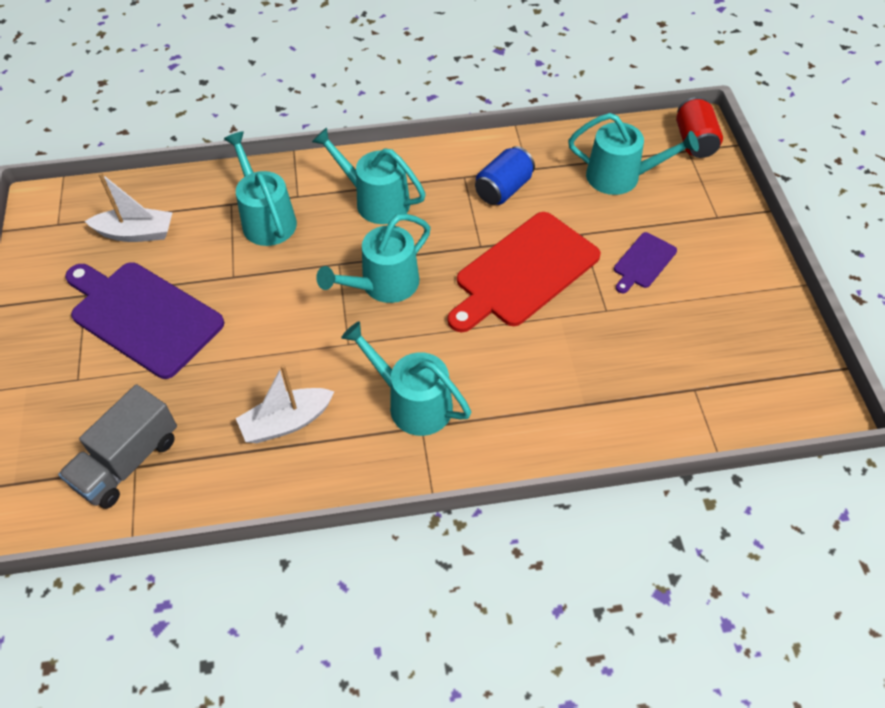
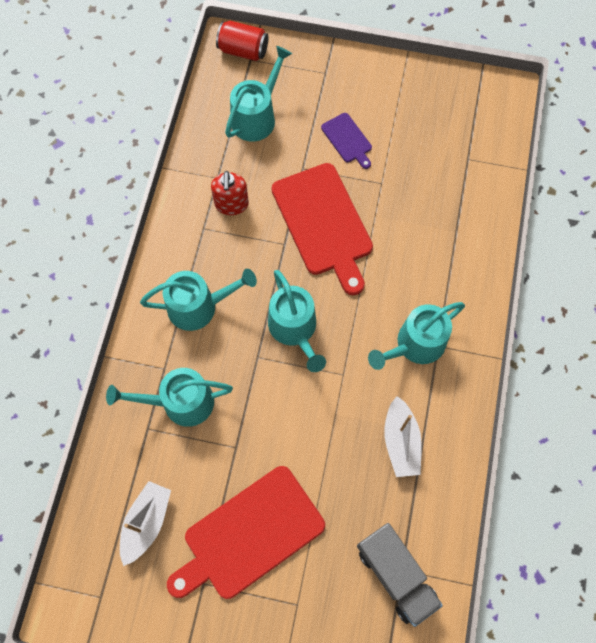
camera: 70 degrees left, 15 degrees up
(143, 316) = (249, 534): purple cutting board -> red cutting board
(375, 201) = (199, 306): turquoise watering can -> turquoise watering can turned 150 degrees counterclockwise
(503, 189) = (231, 204): blue can -> red soap dispenser

